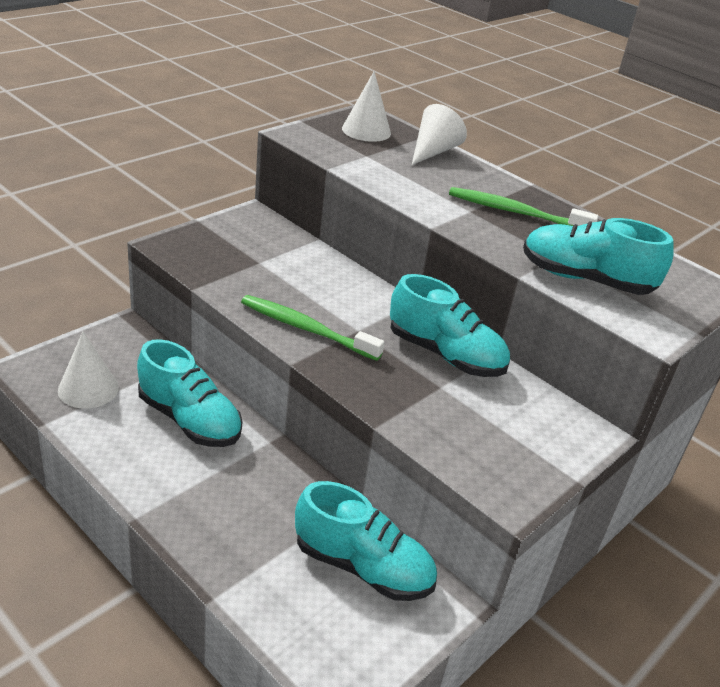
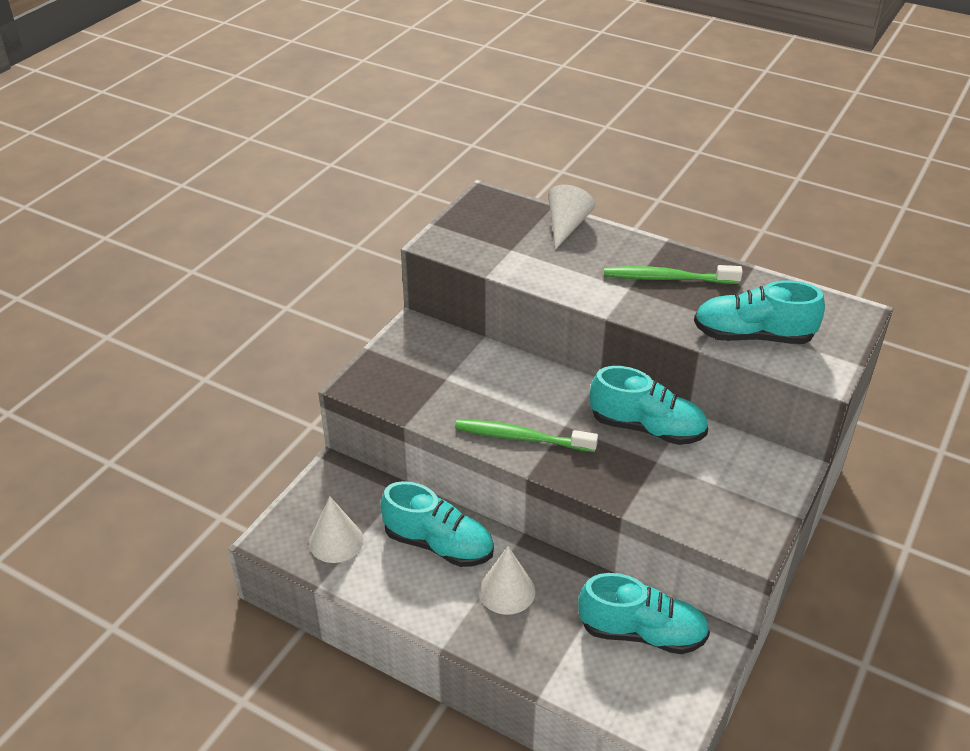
camera: 10 degrees left, 5 degrees up
(366, 130) = (496, 218): white cone -> white cone (507, 591)

